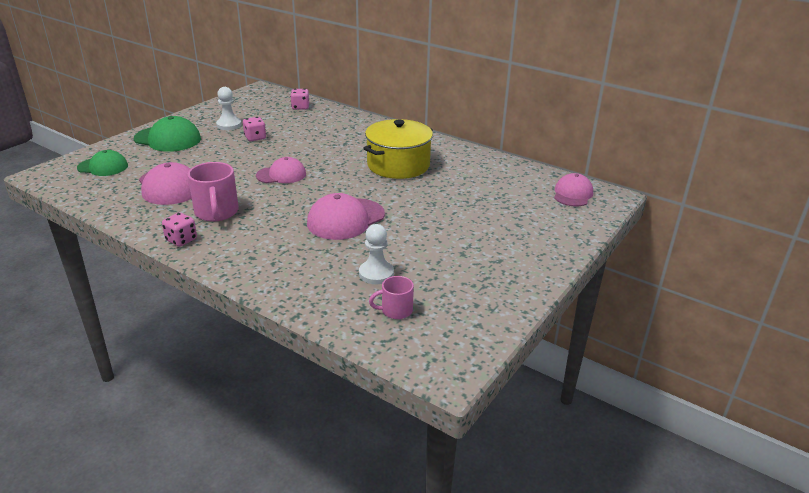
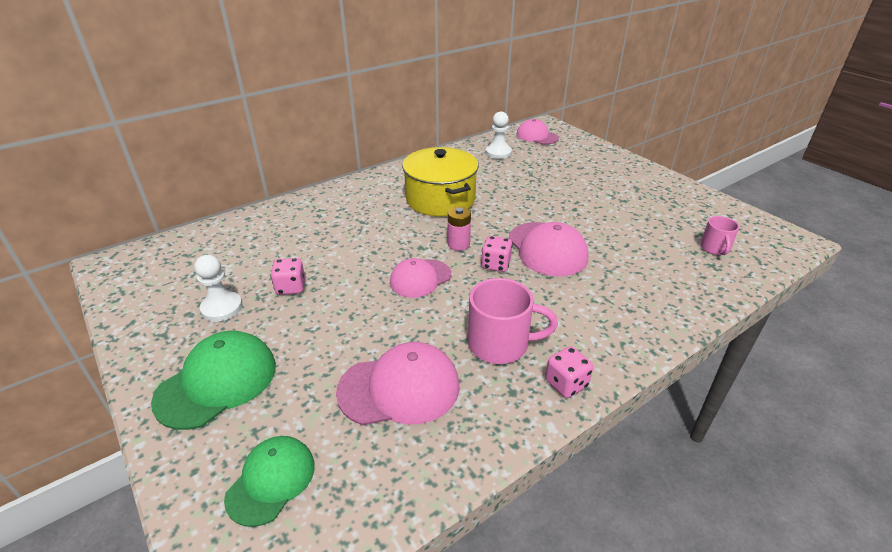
camera: 70 degrees left, 5 degrees up
(281, 175) = (420, 278): pink cap -> pink cap turned 135 degrees counterclockwise
(300, 107) = (222, 237): pink dice -> pink dice (495, 265)
(333, 182) = (458, 244): none -> pink battery
(376, 273) = (655, 248): white pawn -> white pawn (498, 153)

